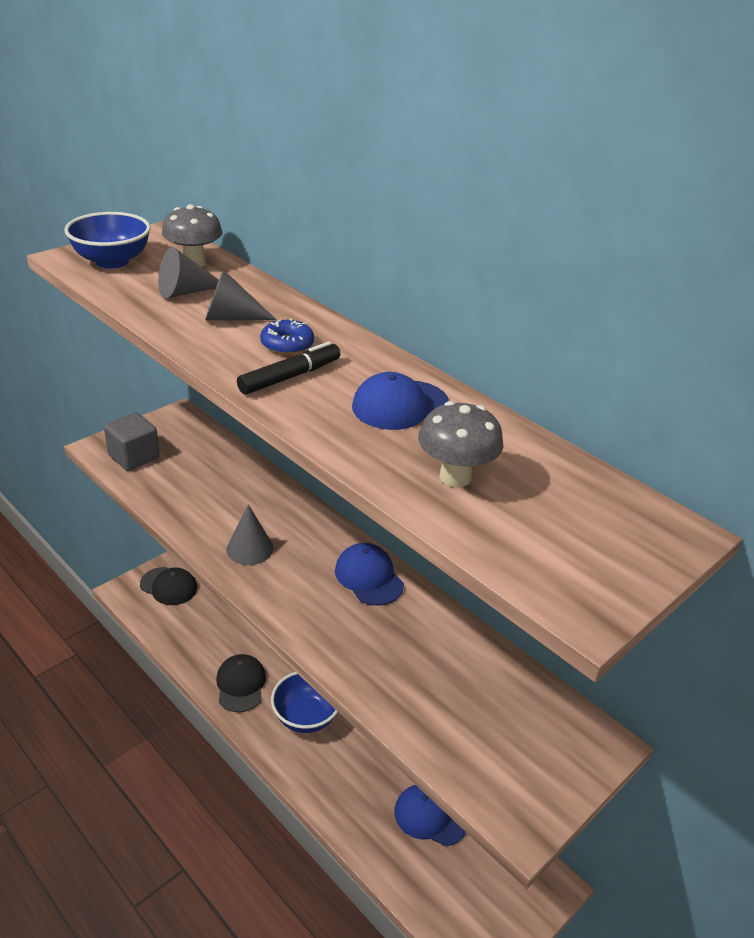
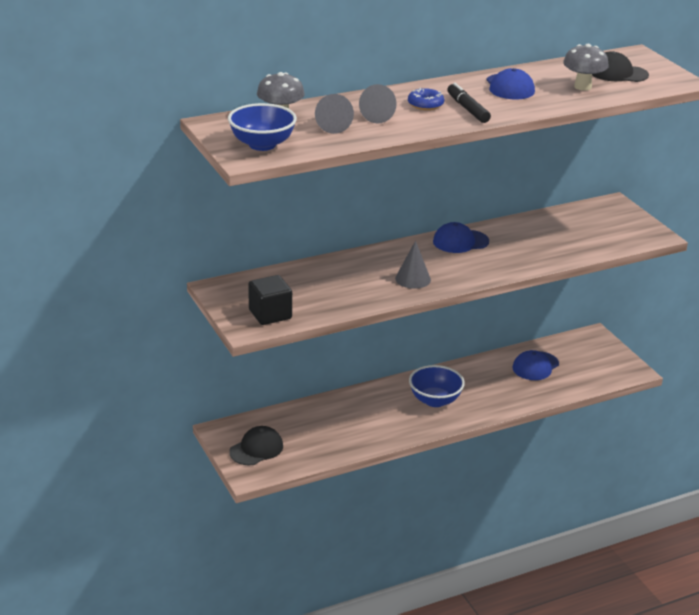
camera: 70 degrees left, 5 degrees down
(134, 457) = (270, 314): grey cube -> black cube
(240, 684) = (391, 426): black cap -> black cap (618, 73)

